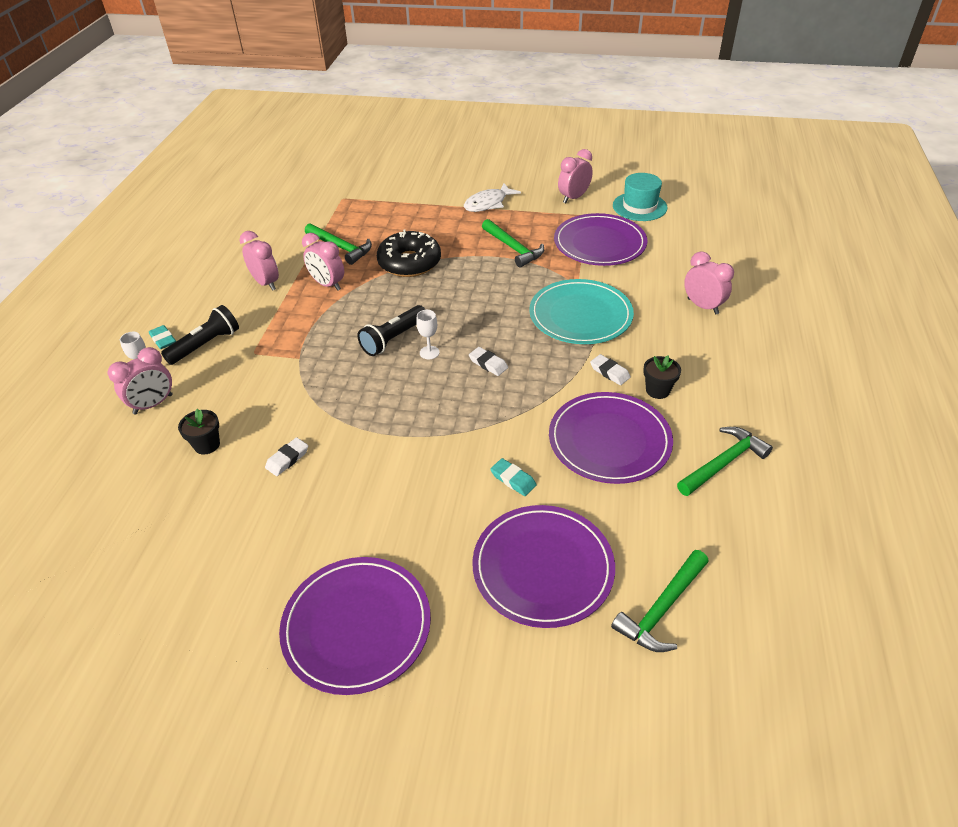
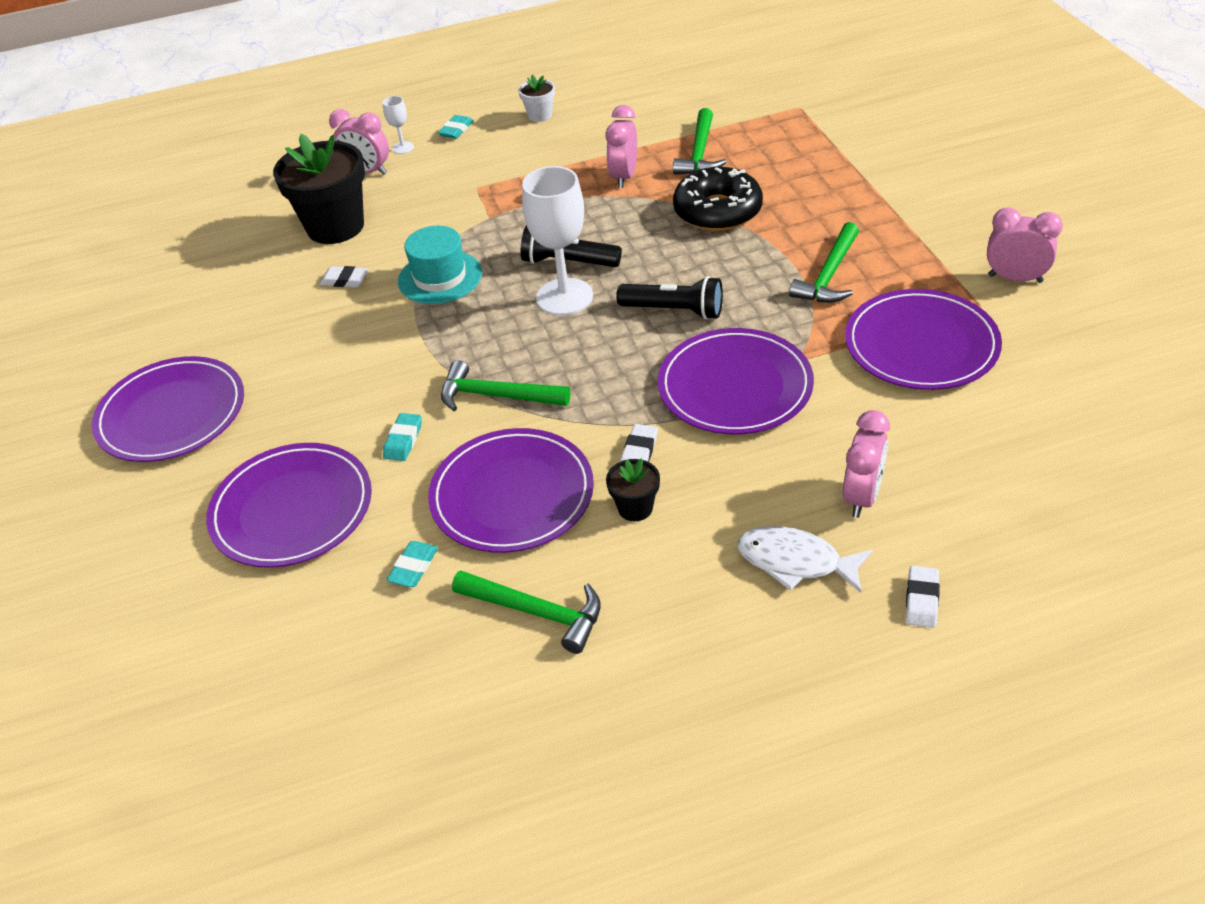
camera: 65 degrees right, 0 degrees up
(203, 295) = (540, 115): none -> white flower pot
(205, 345) = (467, 156): black flashlight -> black flashlight (674, 310)
(207, 445) = (335, 227): black flower pot -> black flower pot, size x2.16
(266, 283) = (591, 139): pink clock -> none
(429, 352) = (564, 297): white goblet -> white goblet, size x2.20
(488, 204) = (912, 213): white fish -> white fish (795, 562)
(488, 364) = (578, 347): white eraser -> white eraser (921, 600)
(580, 315) = (735, 386): turquoise plate -> purple plate
(639, 206) = (1067, 349): turquoise hat -> turquoise hat (440, 277)
(649, 512) = (414, 567): none -> turquoise eraser
(662, 609) = (277, 622): green hammer -> green hammer (496, 396)

